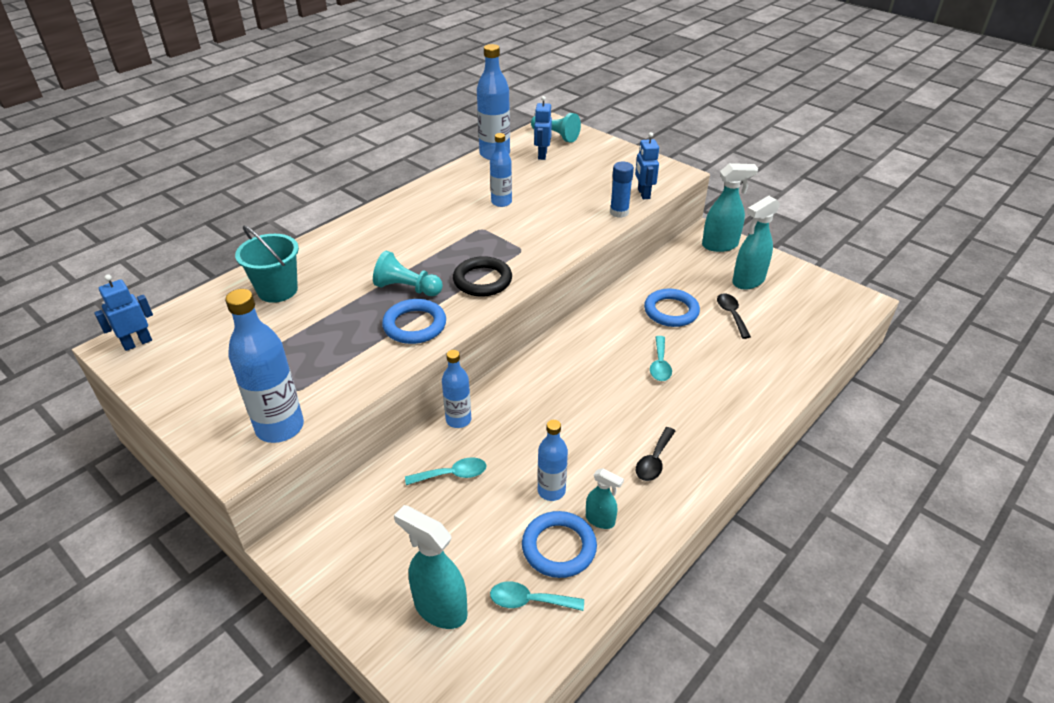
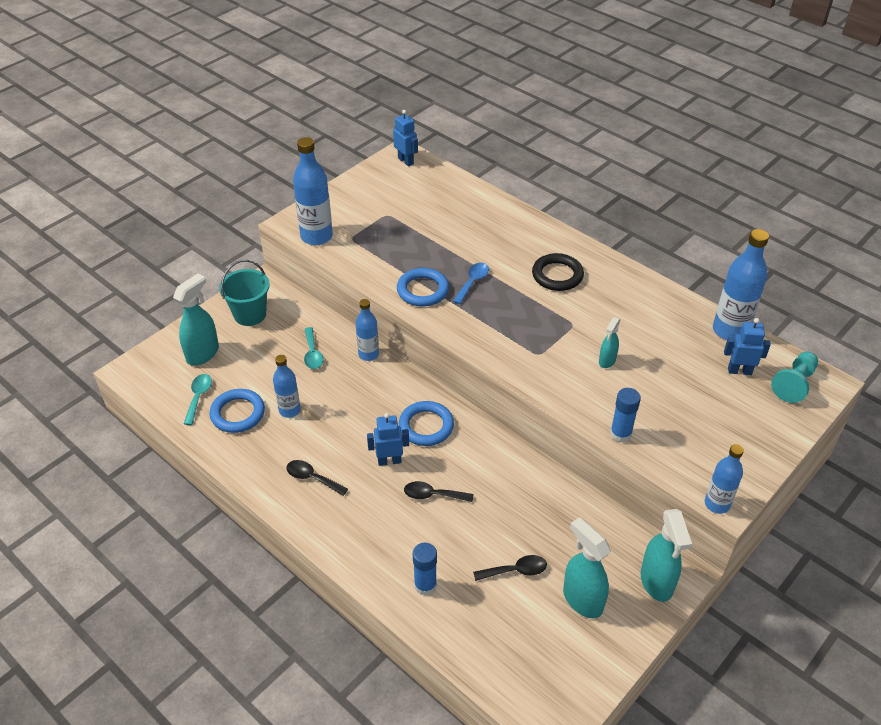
camera: 90 degrees right, 5 degrees up
(277, 290) = (467, 212): turquoise bucket -> turquoise bucket (250, 314)
(407, 288) = (472, 282): turquoise pawn -> blue spoon
(482, 280) = (486, 328): black ring -> black ring (557, 275)
(501, 202) = (625, 338): blue bottle -> blue bottle (717, 504)
(600, 520) = (257, 438): turquoise spray bottle -> turquoise spray bottle (607, 361)
(643, 194) = (666, 460): blue robot -> blue robot (389, 461)
(660, 365) = (433, 495): turquoise spoon -> black spoon
(671, 311) = (518, 514): blue ring -> blue ring (426, 426)
(764, 369) = (425, 585): none -> blue glue stick

